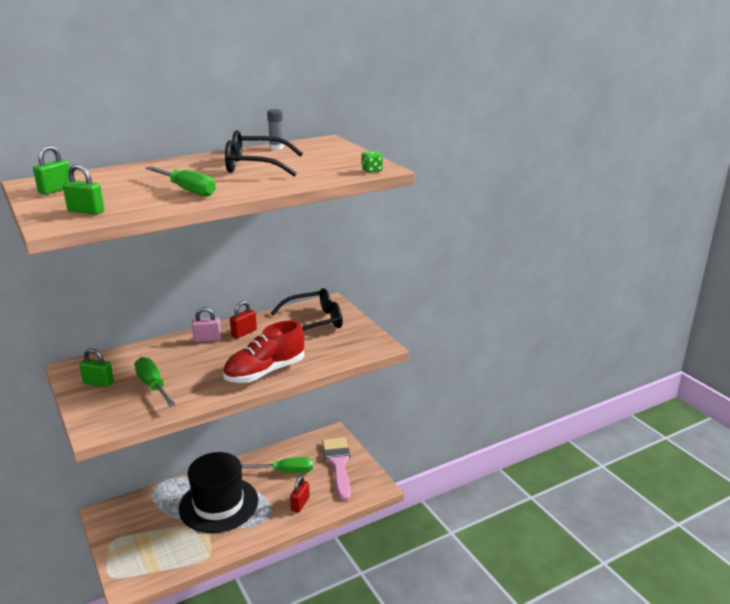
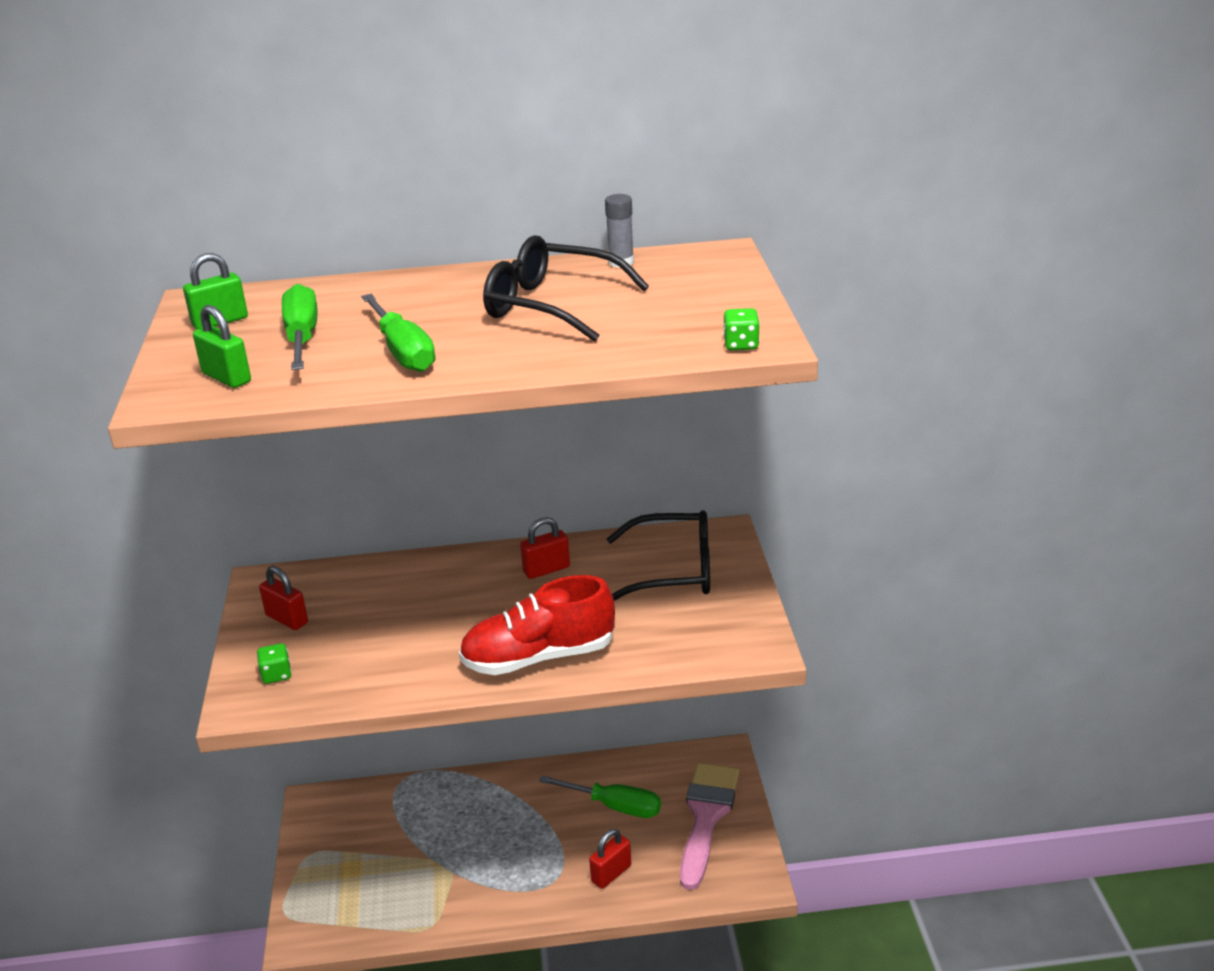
camera: 25 degrees right, 5 degrees up
(98, 383) = (287, 619): green padlock -> red padlock
(109, 410) = (276, 675): none -> green dice
(153, 385) = (359, 642): green screwdriver -> green screwdriver (302, 337)
(207, 339) = (483, 570): pink padlock -> none
(218, 504) = (485, 837): black hat -> none

